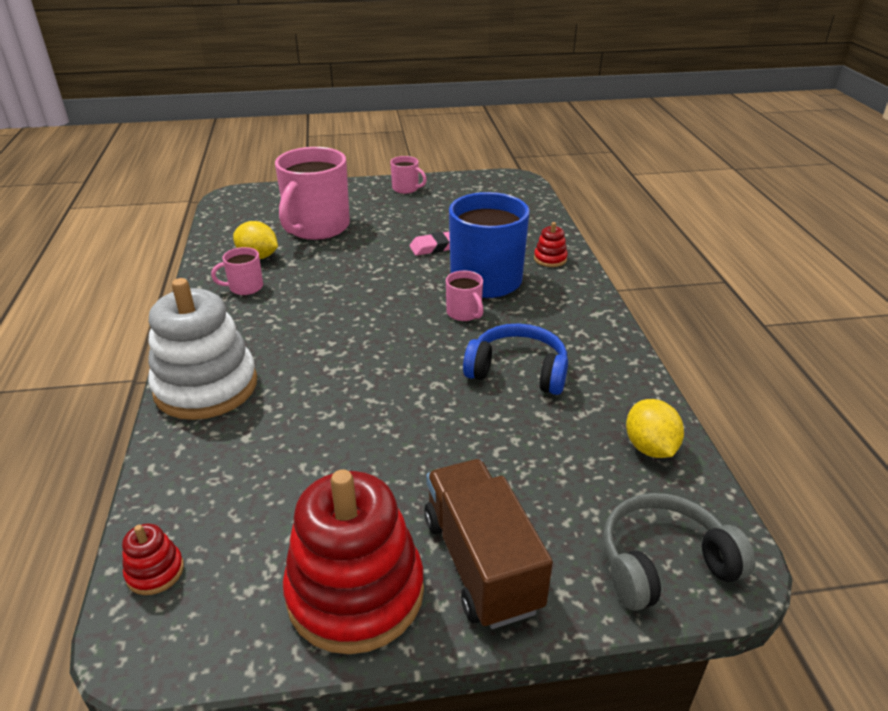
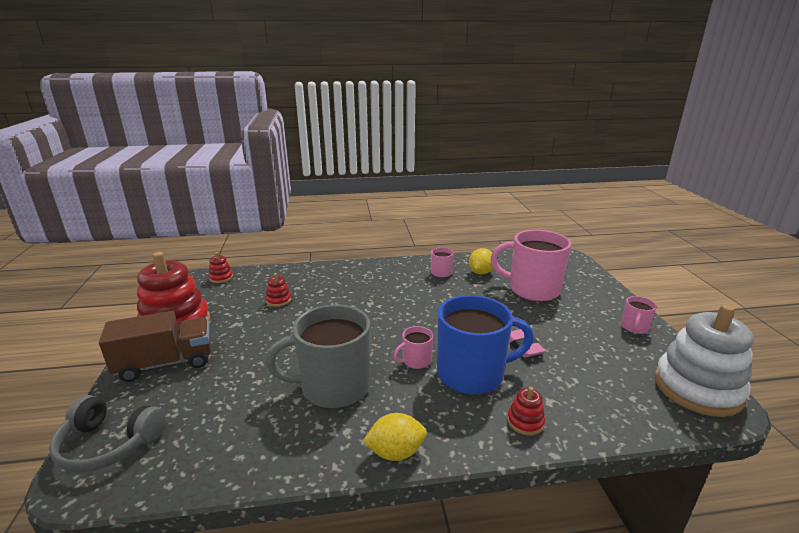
camera: 90 degrees right, 10 degrees down
(206, 387) = (341, 273): white stacking toy -> white stacking toy (697, 388)
(289, 454) = (278, 300): none -> red stacking toy
(518, 371) = (333, 386): blue headphones -> grey mug
(650, 447) = (217, 457): yellow lemon -> yellow lemon (396, 452)
(664, 564) = (109, 443): grey headphones -> grey headphones turned 120 degrees clockwise

